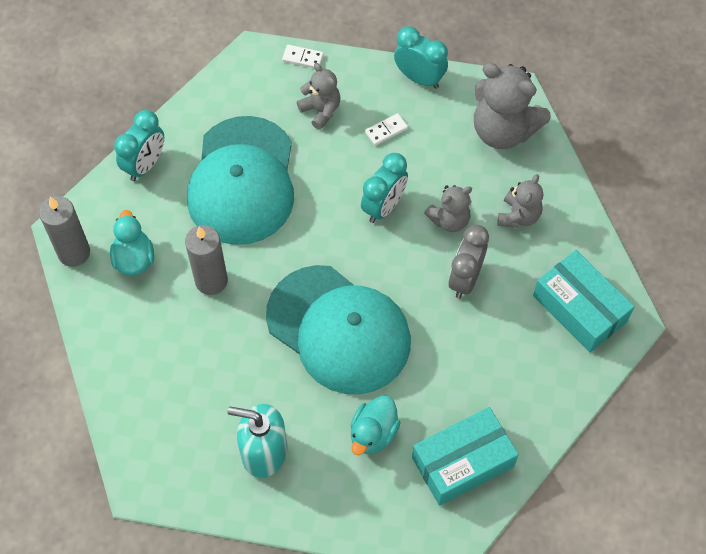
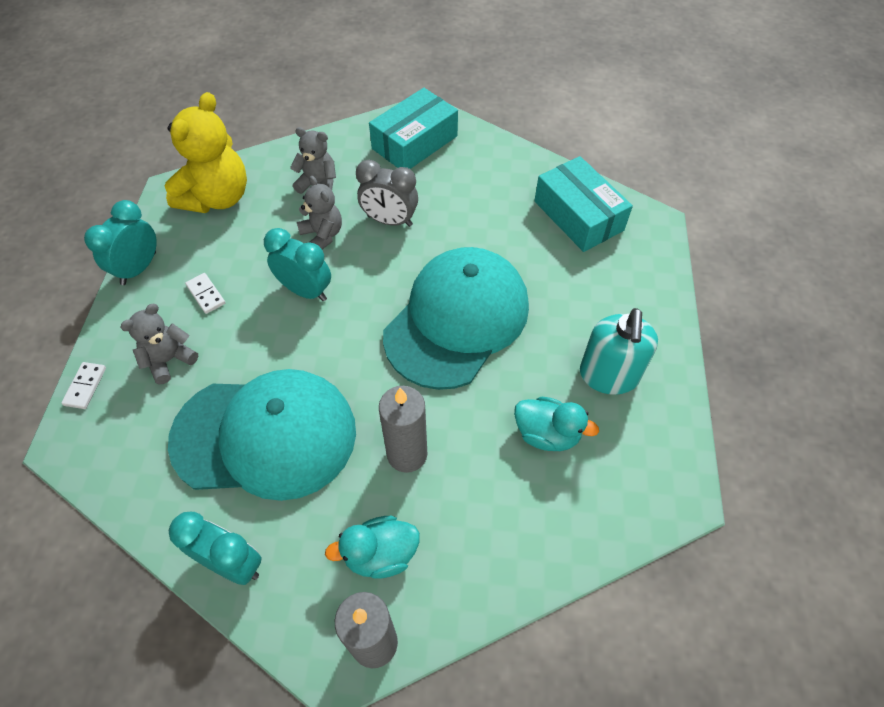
camera: 95 degrees left, 5 degrees down
(373, 433) = (566, 283): turquoise duck -> turquoise duck (547, 434)
(503, 130) = (217, 197): grey teddy bear -> yellow teddy bear

